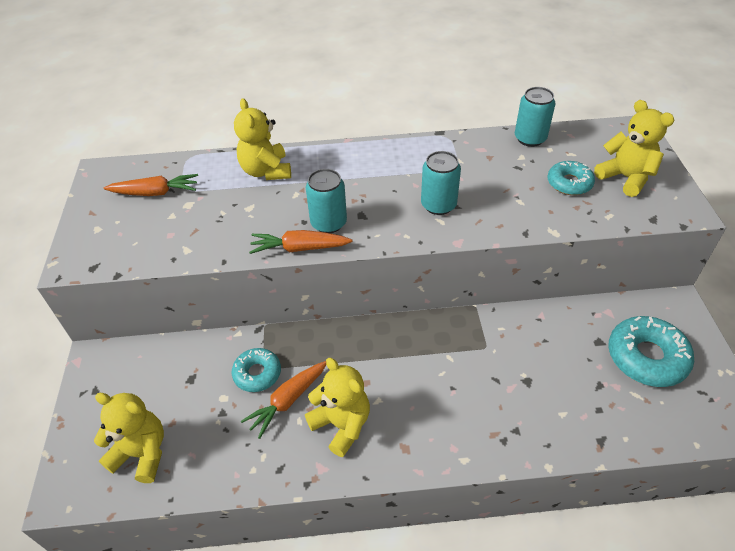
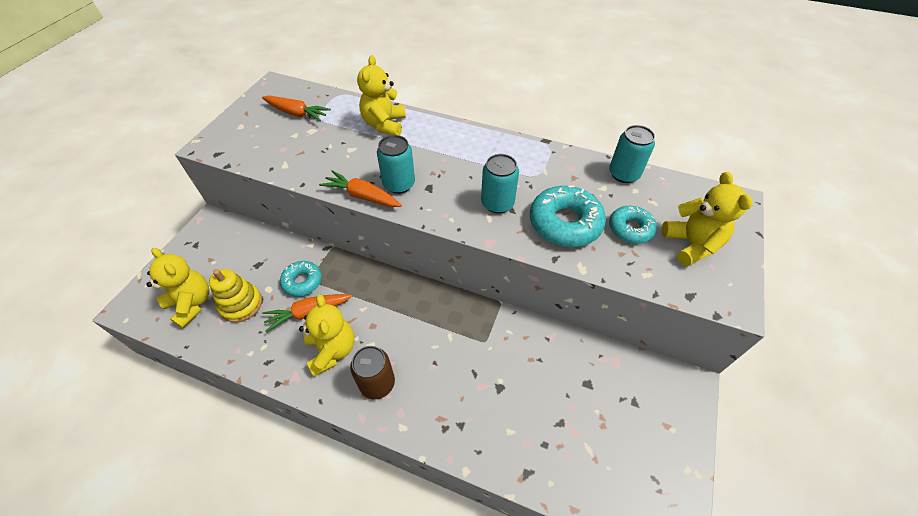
camera: 25 degrees right, 5 degrees up
(204, 427) = (241, 304): none -> yellow stacking toy
(411, 433) = (377, 383): none -> brown can
(646, 357) = (622, 419): turquoise donut -> turquoise donut (565, 223)

